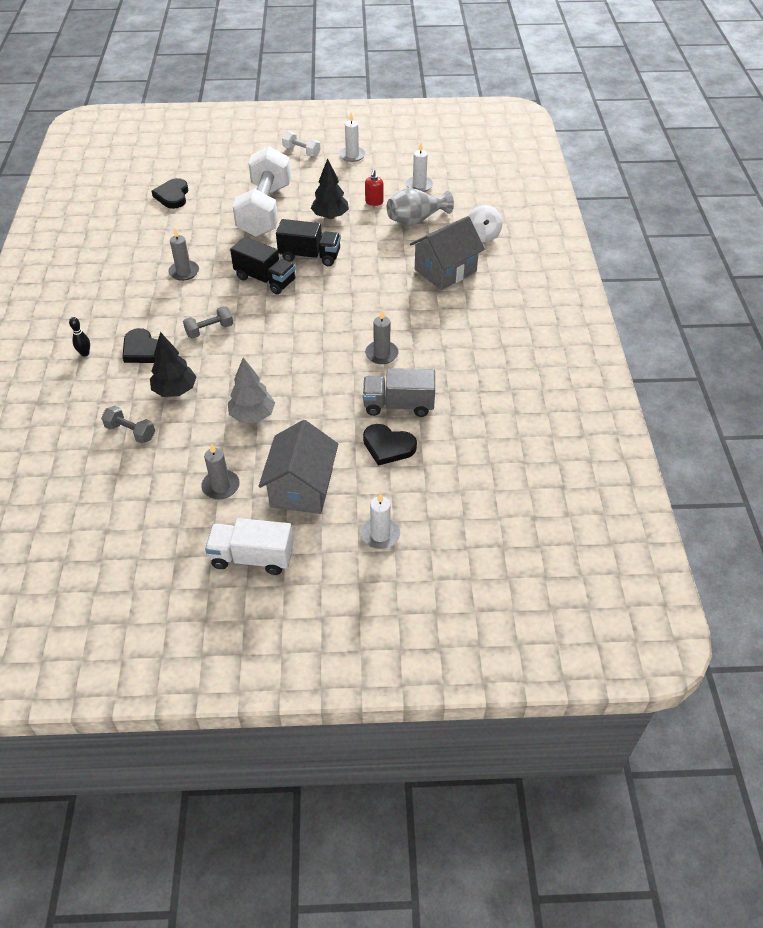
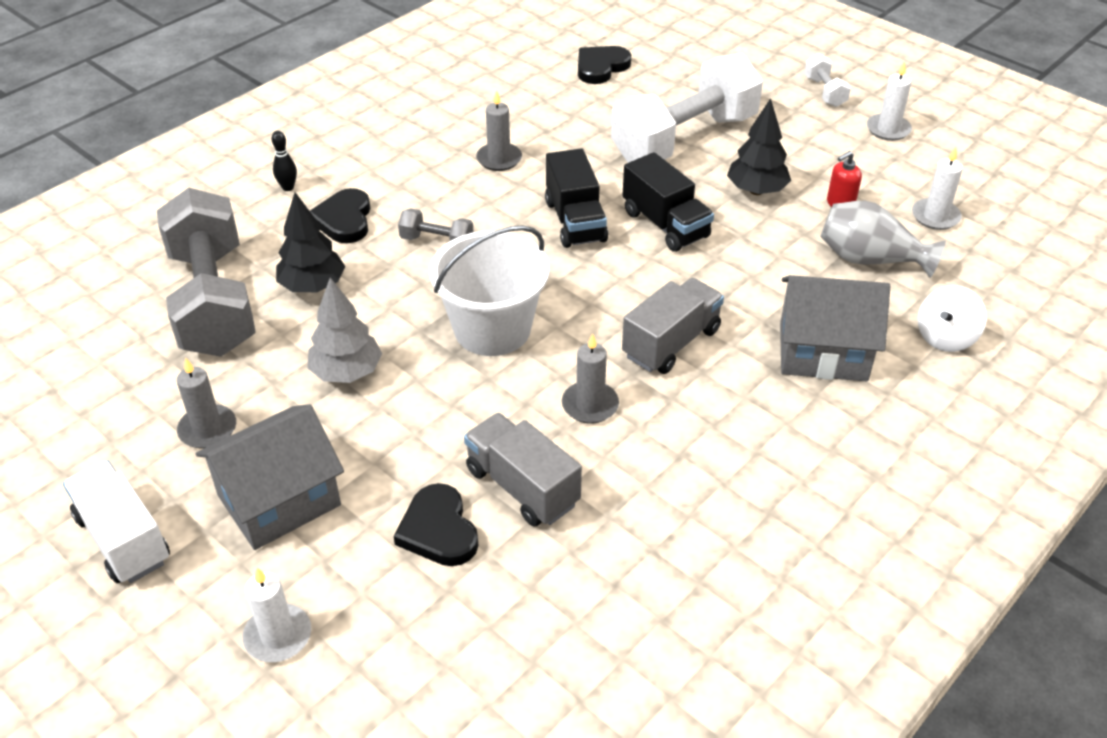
camera: 45 degrees right, 5 degrees down
(130, 432) = (213, 301): grey dumbbell -> grey dumbbell, size x2.41
(294, 351) = (492, 329): none -> white bucket
(381, 306) = (671, 343): none -> grey truck

